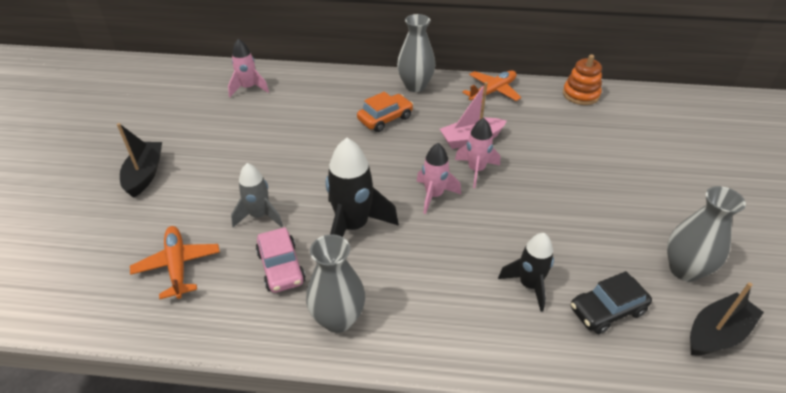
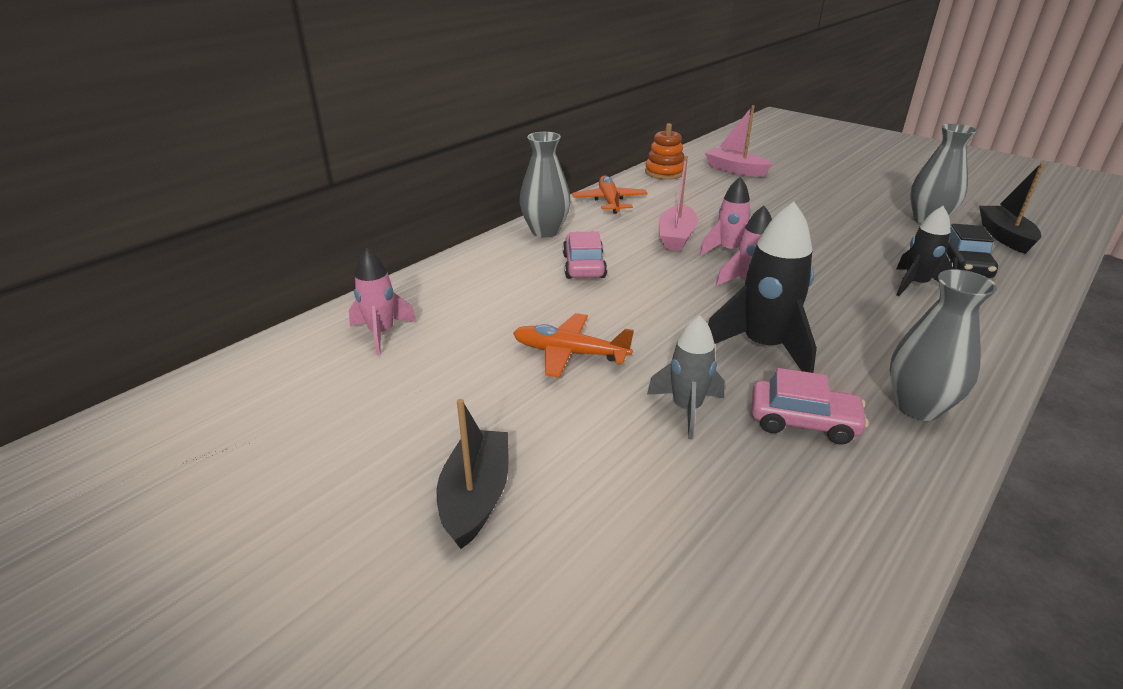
camera: 55 degrees left, 10 degrees down
(145, 174) = (476, 497): black boat -> black boat turned 60 degrees clockwise
(177, 266) = (740, 518): orange plane -> orange plane (570, 353)
(385, 119) = (584, 266): orange car -> pink car
(640, 126) = (735, 170): none -> pink boat

